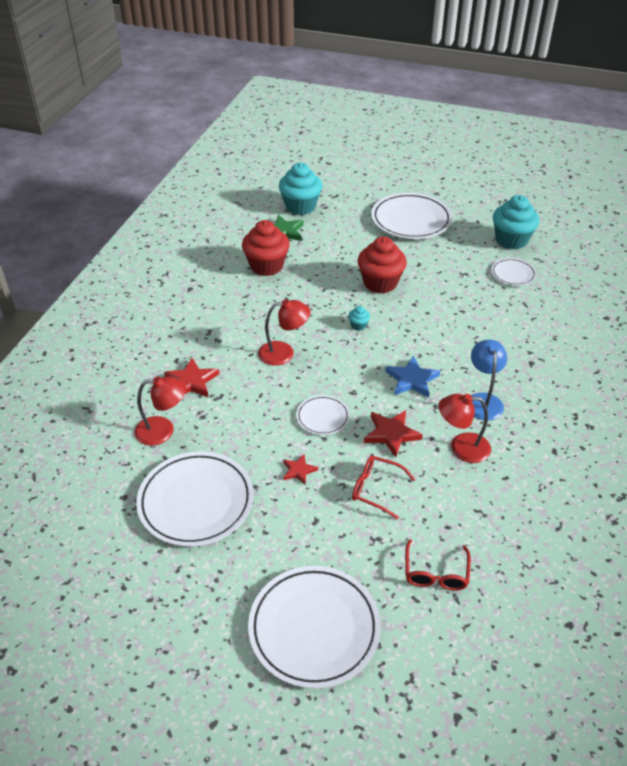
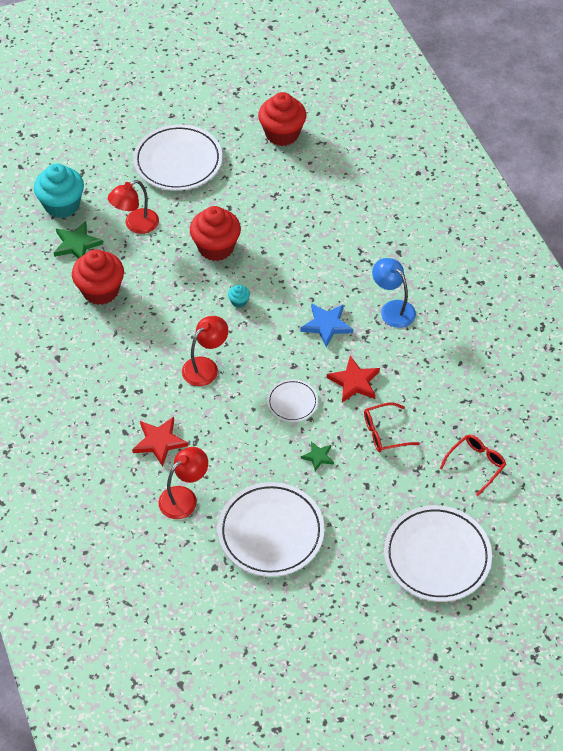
camera: 40 degrees left, 10 degrees up
(299, 470) = (318, 457): red star -> green star
(436, 573) = (476, 464): red glasses -> red glasses turned 105 degrees counterclockwise
(461, 448) = (412, 359): red lamp -> red lamp (135, 225)
(511, 240) = (282, 134): turquoise cupcake -> red cupcake
(513, 274) = (314, 171): white plate -> none

